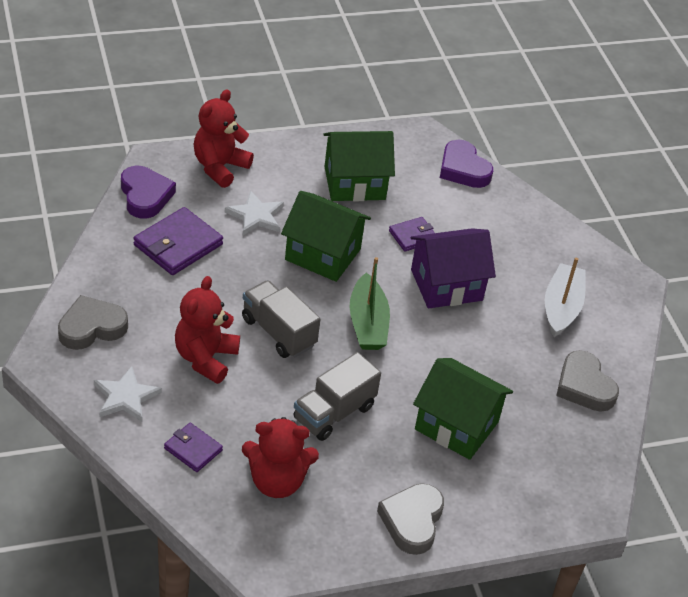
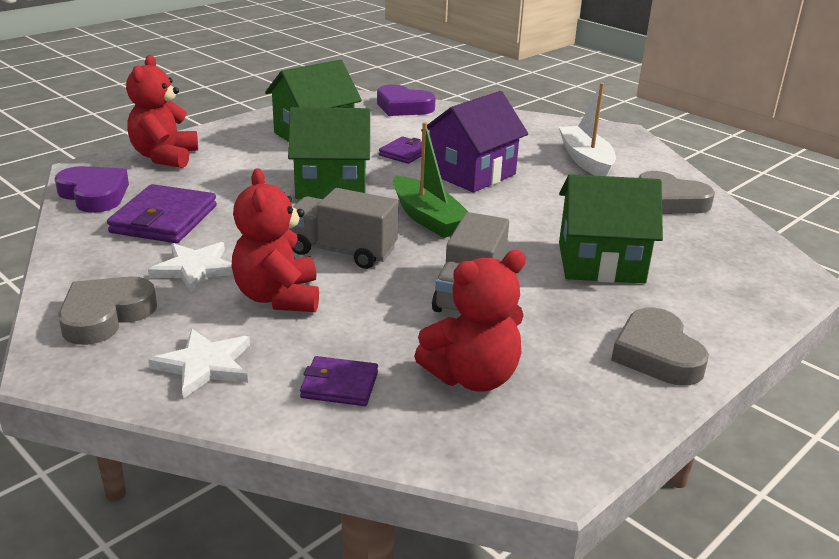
camera: 25 degrees left, 15 degrees down
(256, 216) = (235, 178): white star -> white star (195, 269)

